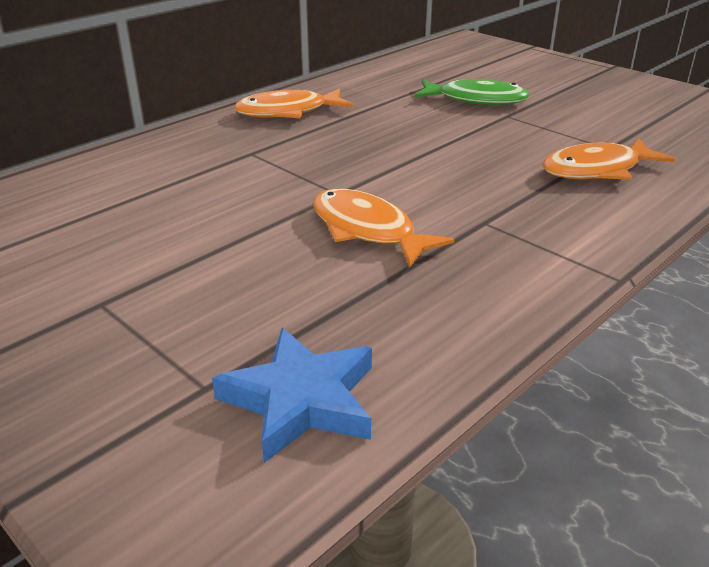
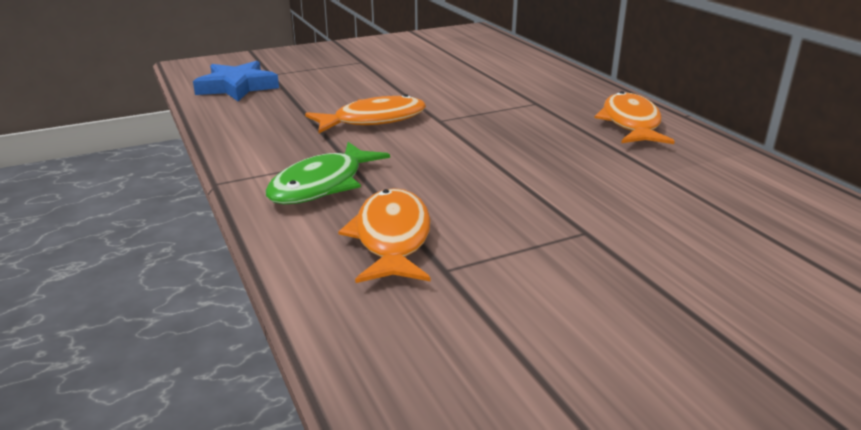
camera: 110 degrees right, 5 degrees down
(476, 100) = (651, 226): green fish -> green fish (322, 185)

